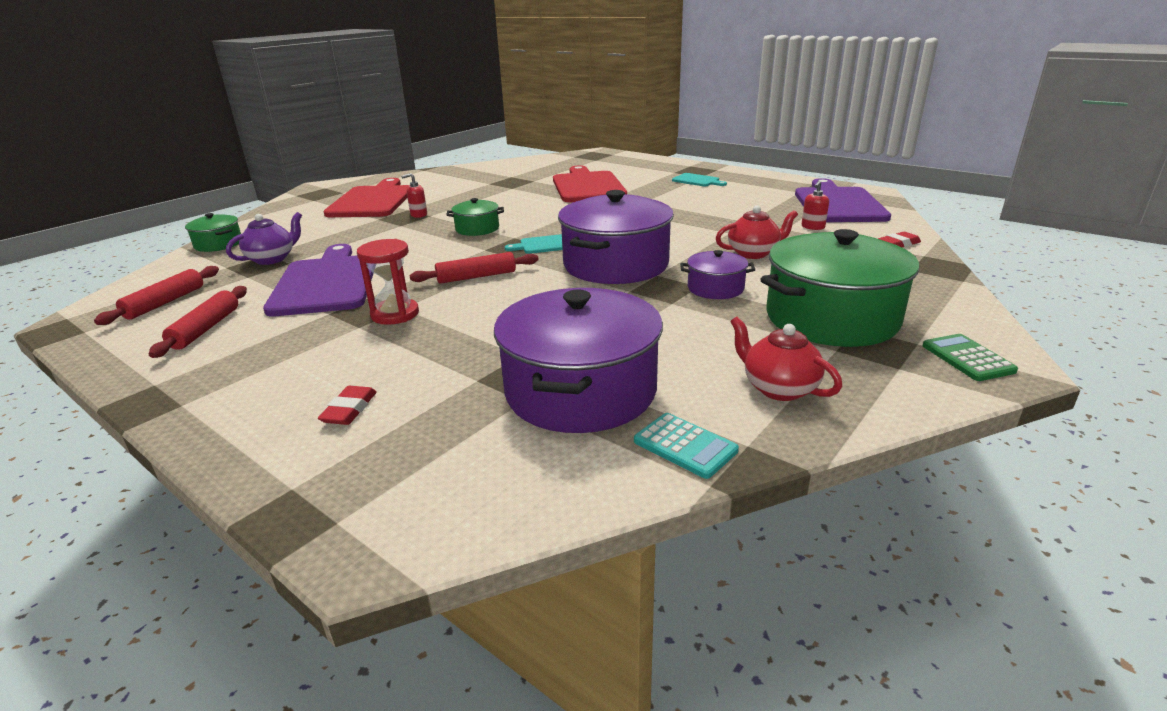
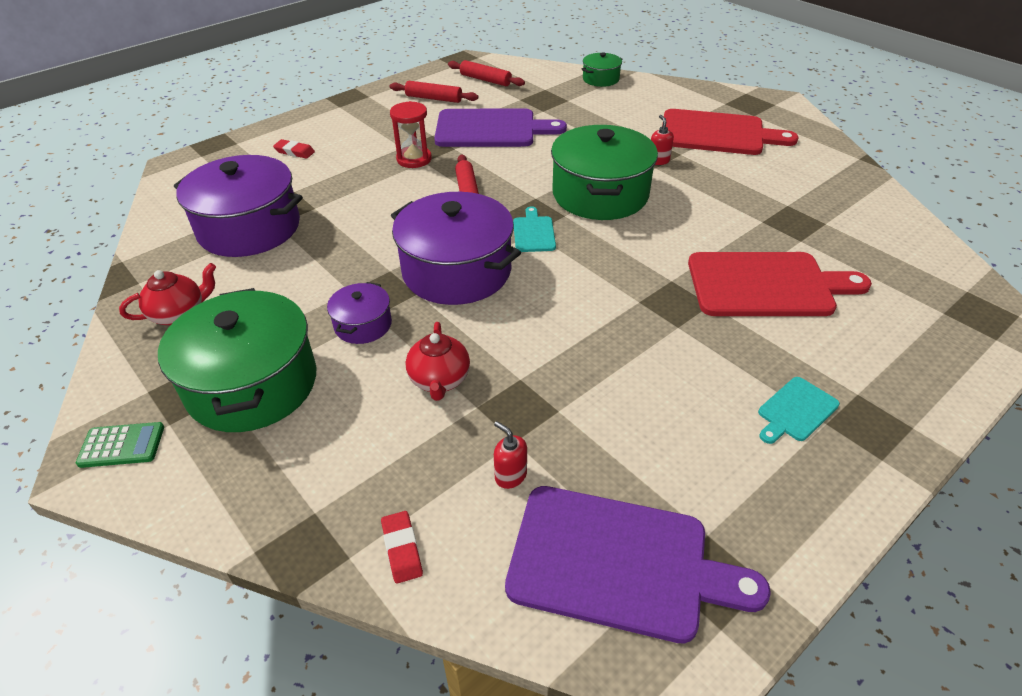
camera: 100 degrees right, 15 degrees up
(272, 259) = (555, 103): purple teapot -> none
(477, 229) = (600, 194): green pot -> green pot, size x2.06
(685, 446) = (160, 259): turquoise calculator -> none

